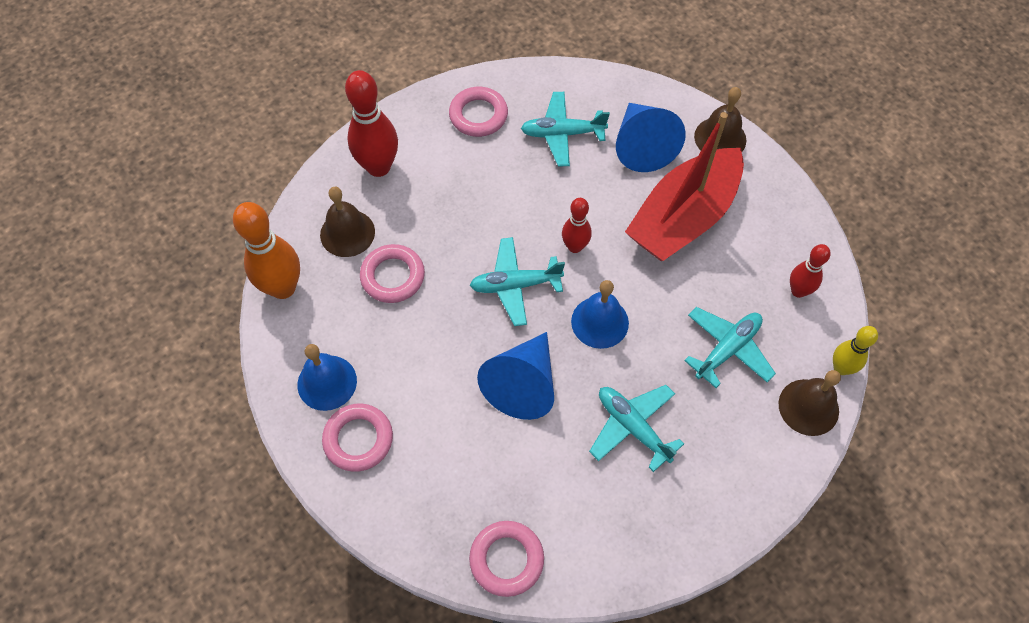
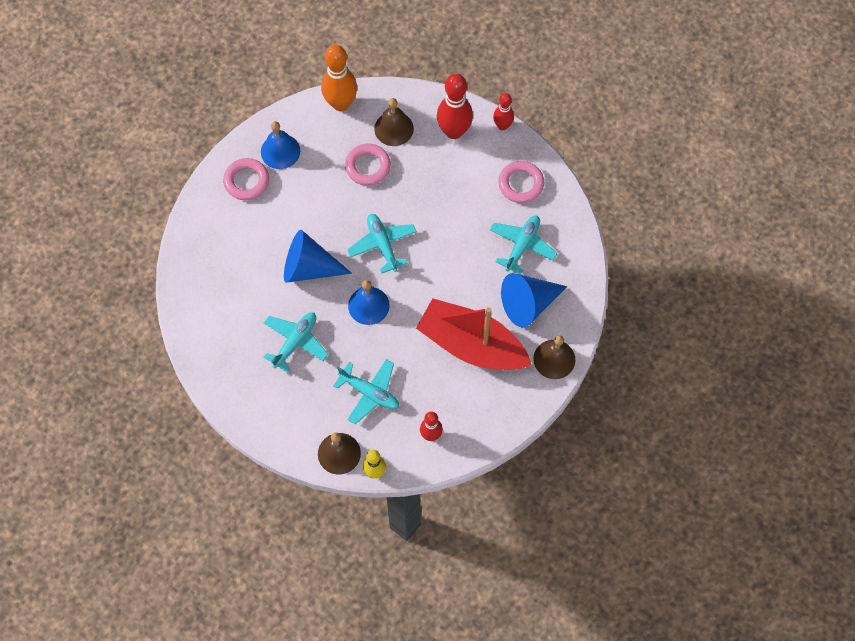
camera: 75 degrees right, 5 degrees up
(506, 559) = (190, 286): pink ring -> none
(562, 134) = (522, 246): turquoise plane -> turquoise plane turned 45 degrees clockwise
(575, 246) = (425, 276): red bowling pin -> red bowling pin (502, 126)

